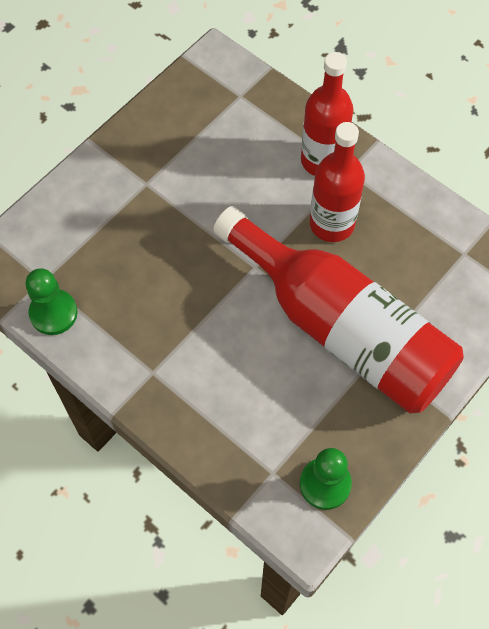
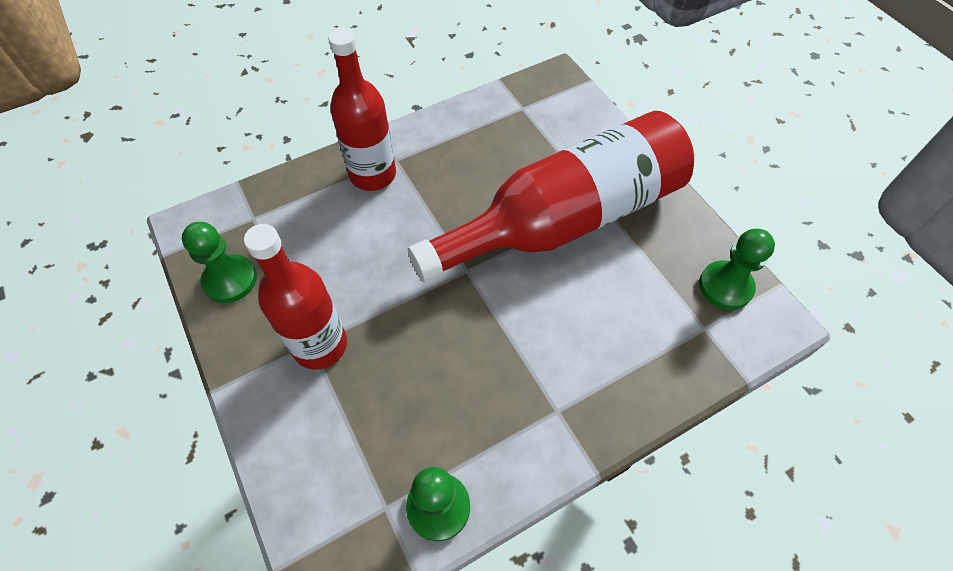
camera: 70 degrees left, 5 degrees down
(178, 107) = (230, 280): none -> green pawn
(332, 224) = (448, 190): red bottle -> red bottle (320, 345)

